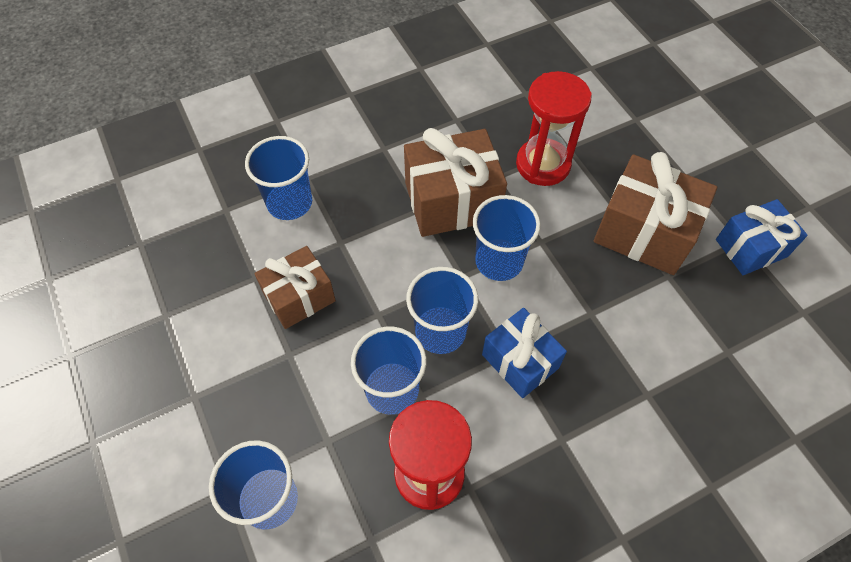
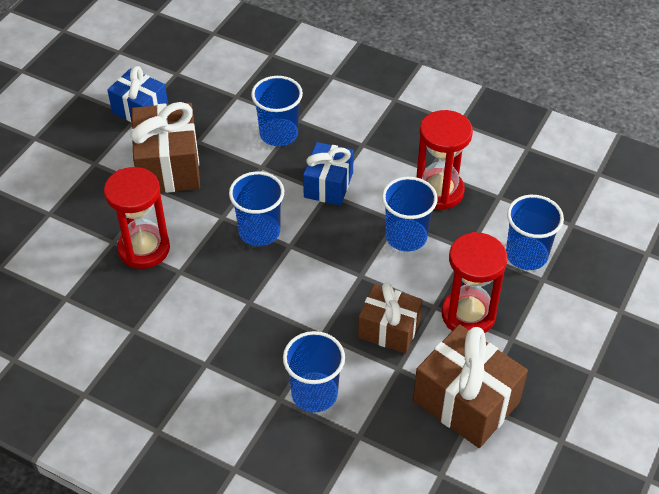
camera: 125 degrees left, 10 degrees down
(253, 378) = (468, 315): none -> red hourglass
(440, 331) = (343, 234): blue cup -> blue cup (279, 134)
(452, 201) = (226, 286): brown gift -> brown gift (466, 401)

